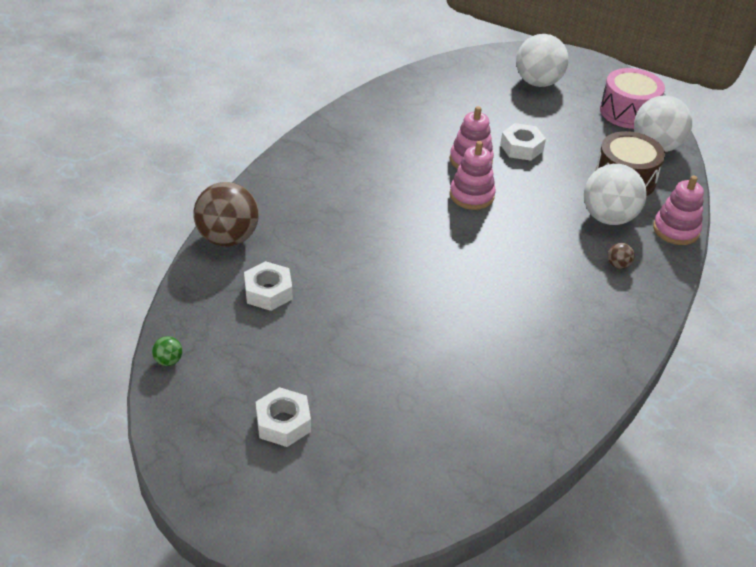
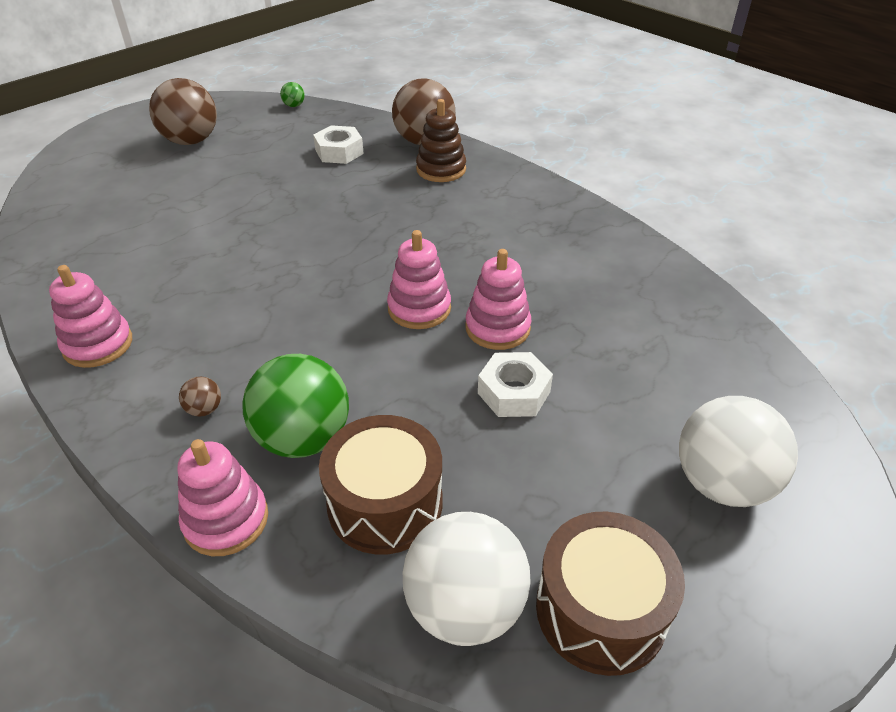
camera: 110 degrees right, 0 degrees up
(279, 218) = (441, 169): none -> brown stacking toy
(283, 423) = (191, 141): white nut -> brown ball
(604, 343) = (98, 344): none -> pink stacking toy
(608, 217) = (303, 438): white ball -> green ball
(628, 112) = (600, 610): pink drum -> brown drum

